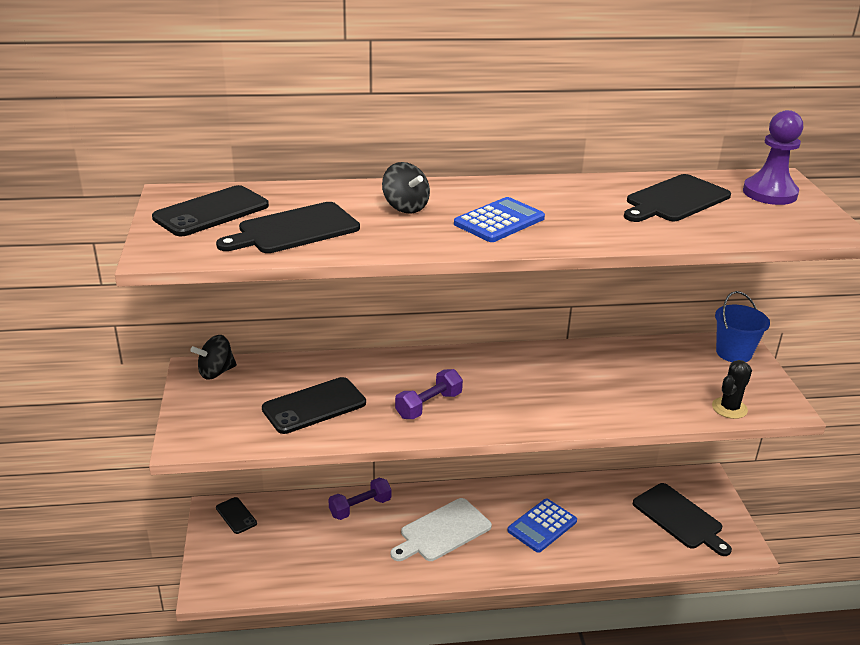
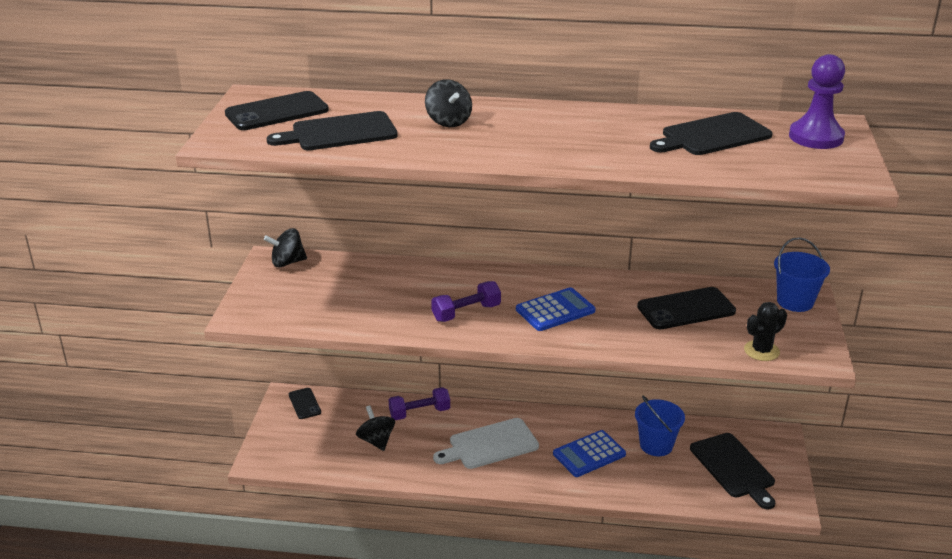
camera: 15 degrees right, 0 degrees up
(314, 406) = (362, 301): black phone -> black phone (686, 309)
(325, 545) = (376, 441): none -> black spinning top
(499, 221) = (527, 141): blue calculator -> blue calculator (555, 310)
(601, 506) = (656, 445): none -> blue bucket

